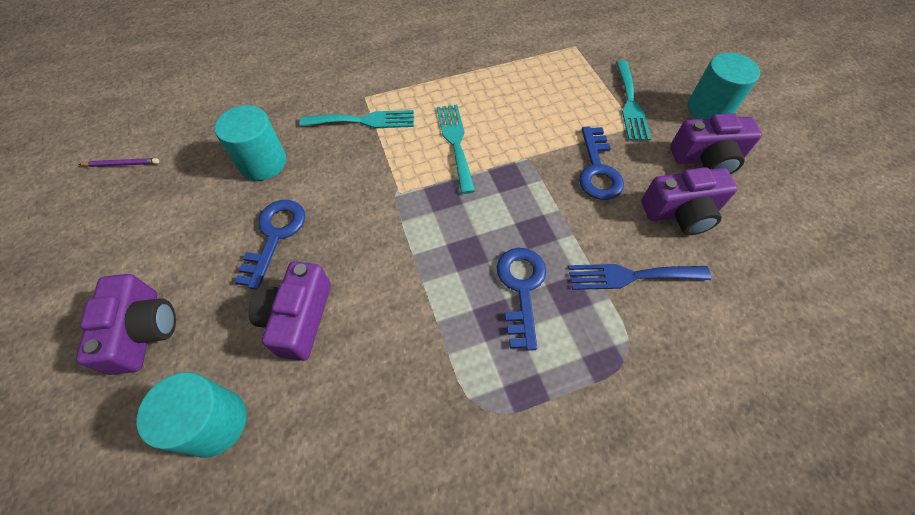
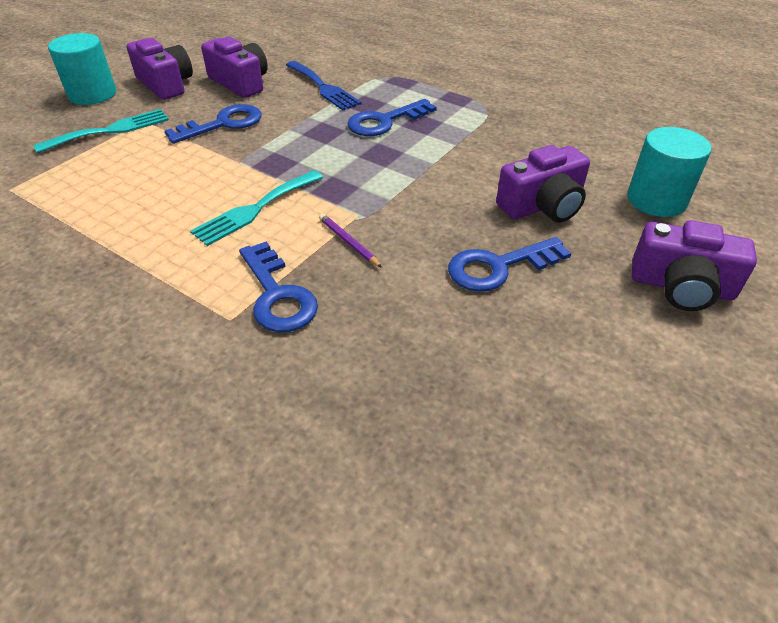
camera: 125 degrees left, 15 degrees down
(122, 164) = (600, 513): purple pencil -> purple pencil (348, 242)
(143, 331) = (681, 287): purple camera -> purple camera turned 120 degrees counterclockwise
(263, 162) = (428, 344): turquoise cylinder -> none
(363, 121) = (277, 295): turquoise fork -> blue key

